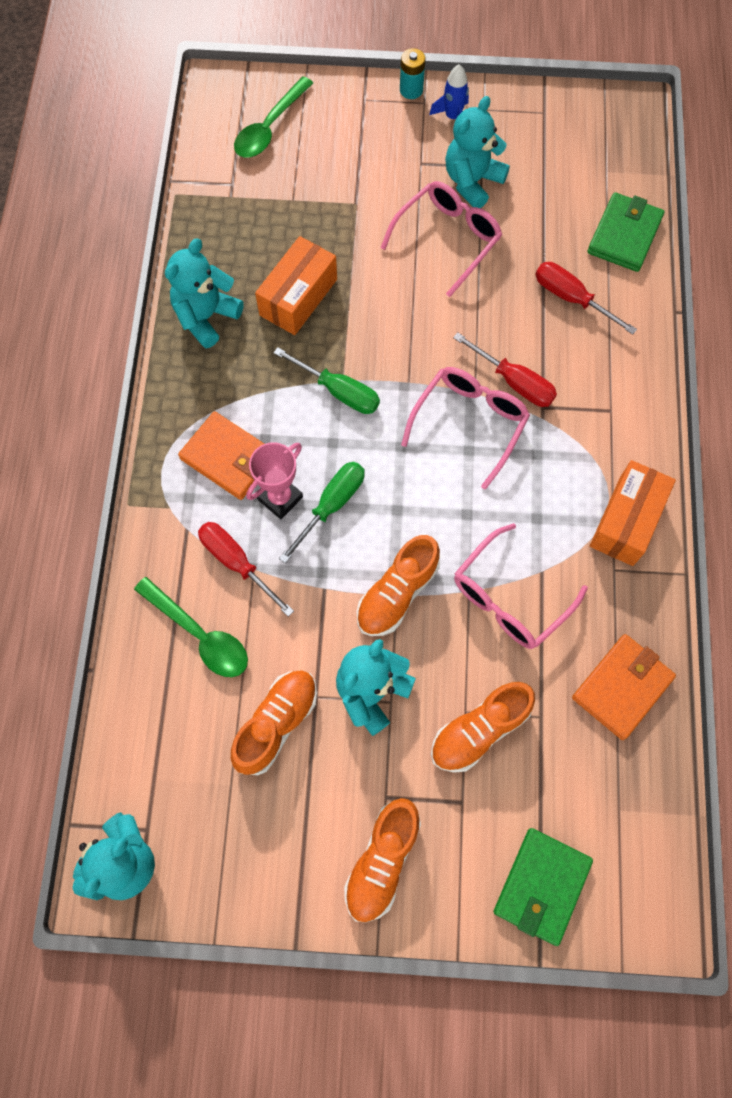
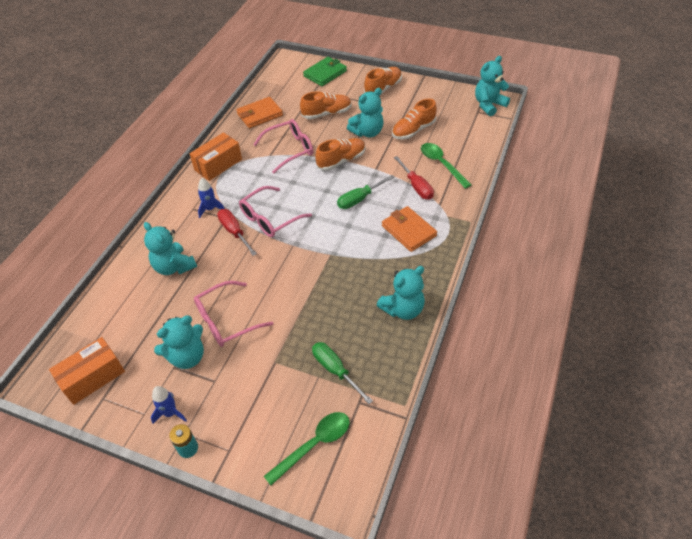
camera: 160 degrees left, 20 degrees down
(280, 498) = (385, 207): pink trophy -> none
(298, 297) = (339, 307): orange box -> orange box (93, 377)
(338, 391) = (335, 249): green screwdriver -> green screwdriver (335, 370)
(571, 298) = (174, 267): red screwdriver -> turquoise teddy bear
(580, 417) = (210, 209): none -> blue rocket
(624, 235) = (116, 295): green wallet -> none

